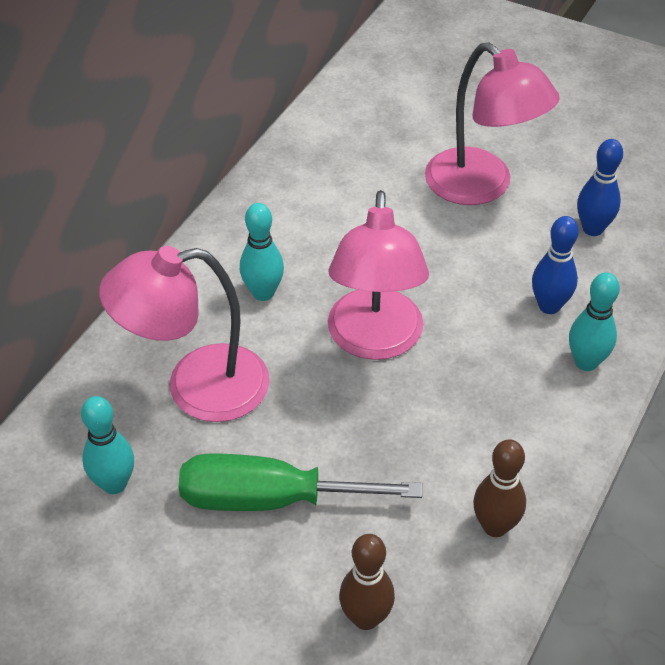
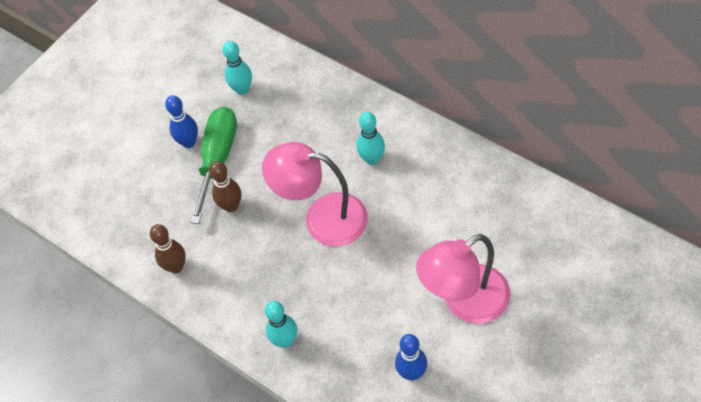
camera: 105 degrees right, 10 degrees up
(196, 387) = (301, 125): pink lamp -> none
(365, 618) = (137, 199): brown bowling pin -> brown bowling pin (231, 206)
(549, 306) = (338, 327): blue bowling pin -> blue bowling pin (189, 142)

